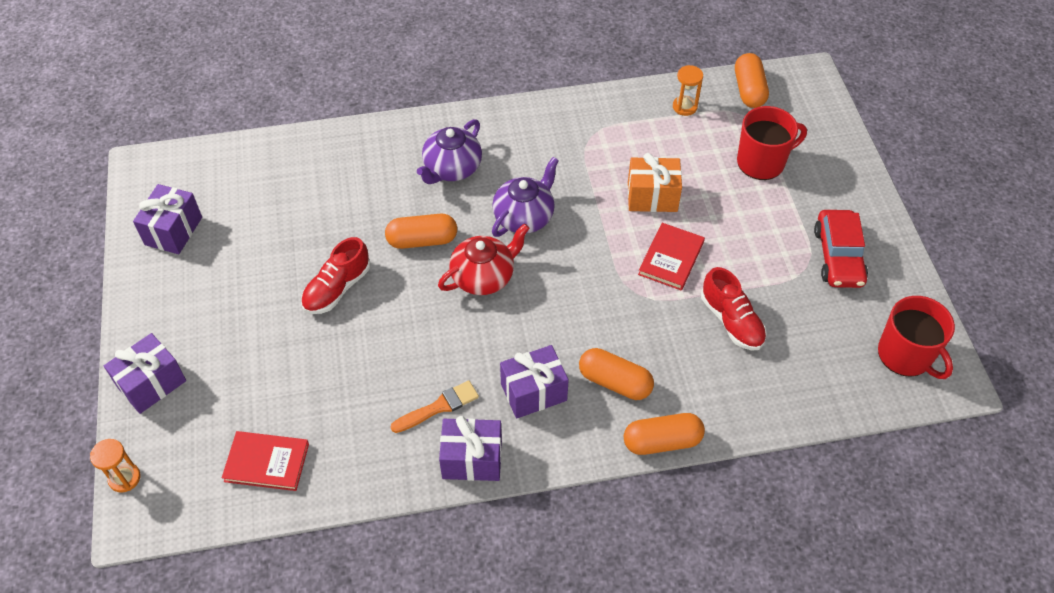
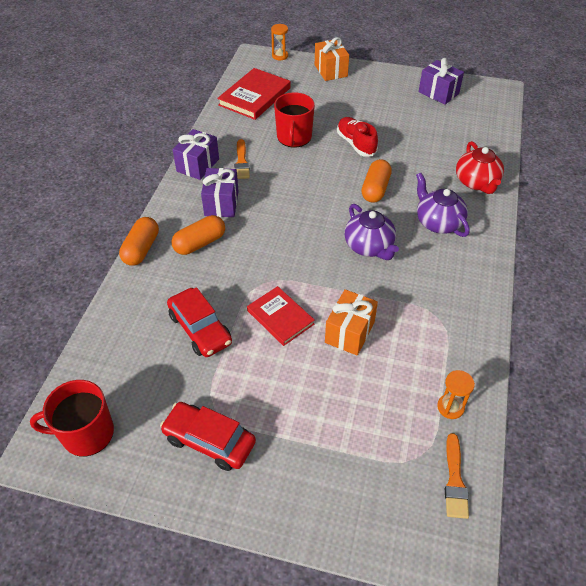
camera: 115 degrees right, 5 degrees down
(151, 384) = (331, 70): purple gift -> orange gift
(267, 462) = (255, 96): red book -> red book, size x1.52
(484, 276) = (326, 209): red teapot -> red teapot (476, 182)
(731, 321) = (200, 329): red shoe -> red car
(749, 90) = (455, 480): orange capsule -> orange brush
(762, 162) = (350, 438): red mug -> red mug (294, 137)

